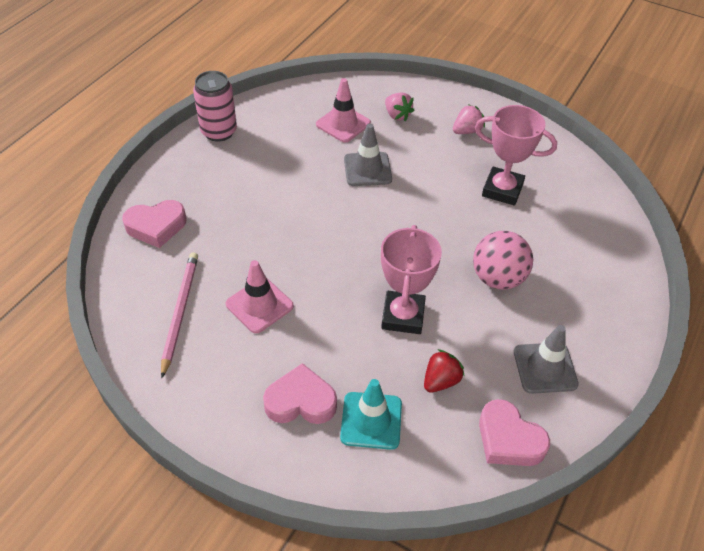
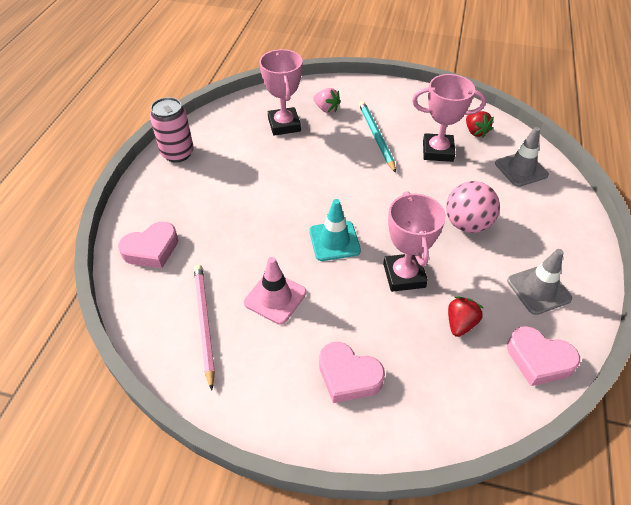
camera: 15 degrees left, 0 degrees up
(301, 401) = (348, 376): pink heart -> pink heart turned 135 degrees counterclockwise
(343, 124) = (284, 125): pink traffic cone -> pink trophy
(367, 169) = (320, 158): grey traffic cone -> grey traffic cone (521, 169)
(371, 420) = (417, 376): turquoise traffic cone -> turquoise traffic cone (334, 241)
(439, 158) = (376, 137): none -> turquoise pencil
(467, 131) = (388, 110): pink strawberry -> none
(557, 177) = (475, 132): none -> red strawberry

